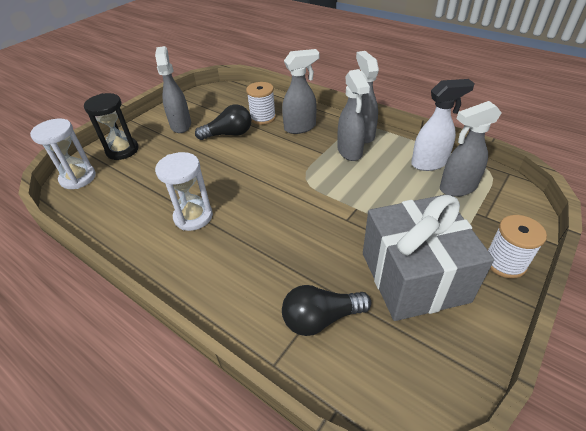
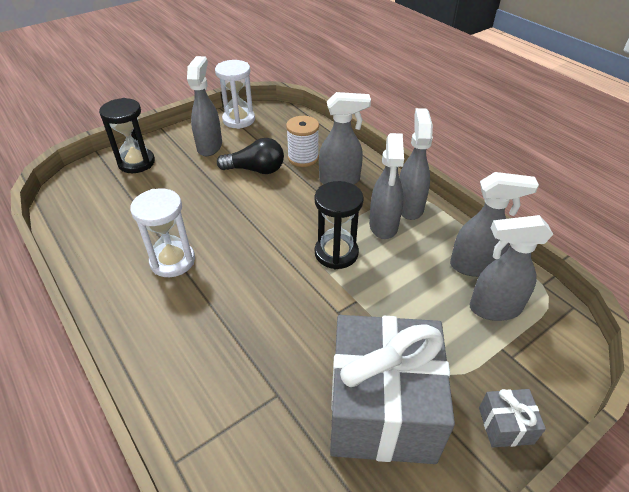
camera: 15 degrees right, 0 degrees up
(78, 178) = (79, 184): white hourglass -> white hourglass (239, 120)
(321, 318) = (251, 425): black light bulb -> none
(324, 179) = (336, 253): none -> black hourglass
(429, 163) = (475, 266): white spray bottle -> grey spray bottle
(505, 262) = (505, 425): white spool -> grey gift

